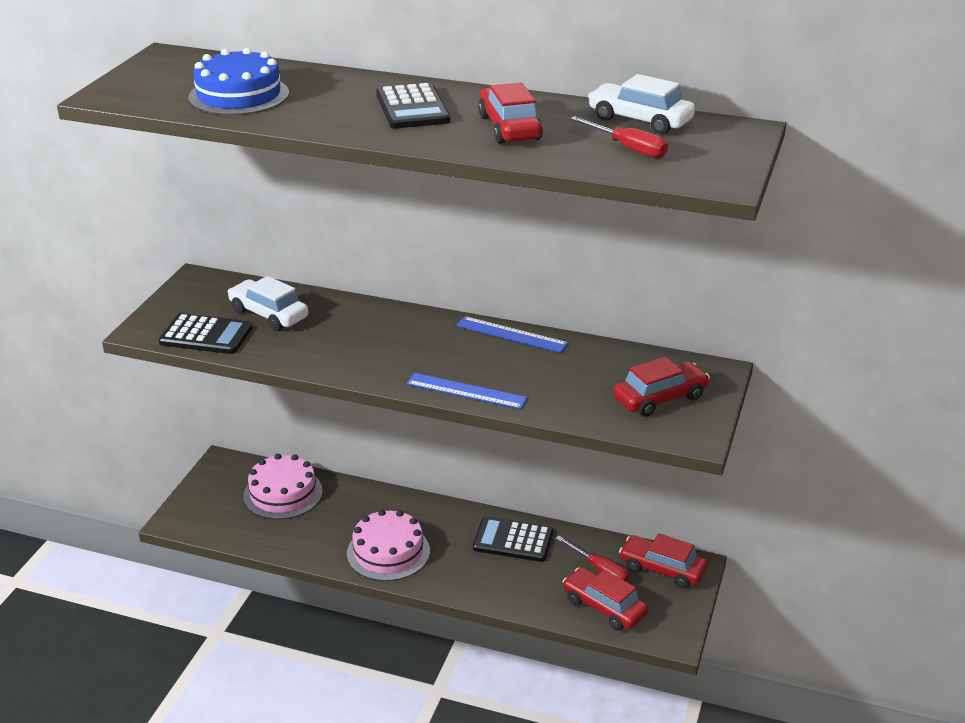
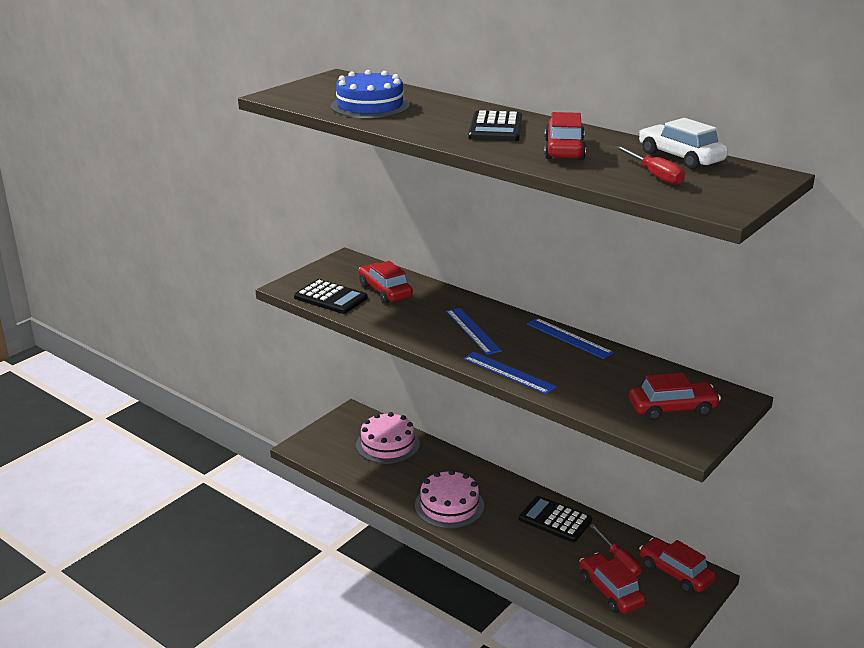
camera: 20 degrees right, 5 degrees down
(269, 314) = (385, 291): white car -> red car
(399, 346) = (473, 330): none -> blue ruler

